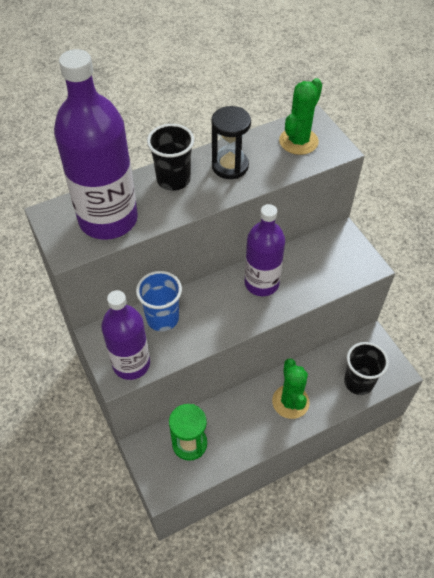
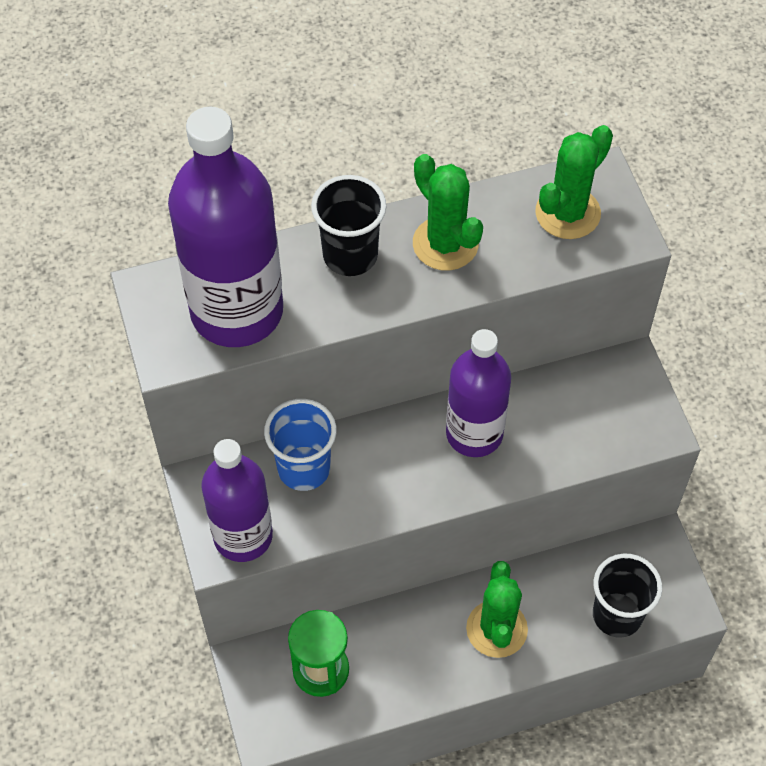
camera: 10 degrees right, 5 degrees up
(230, 166) = (445, 244): black hourglass -> green cactus

